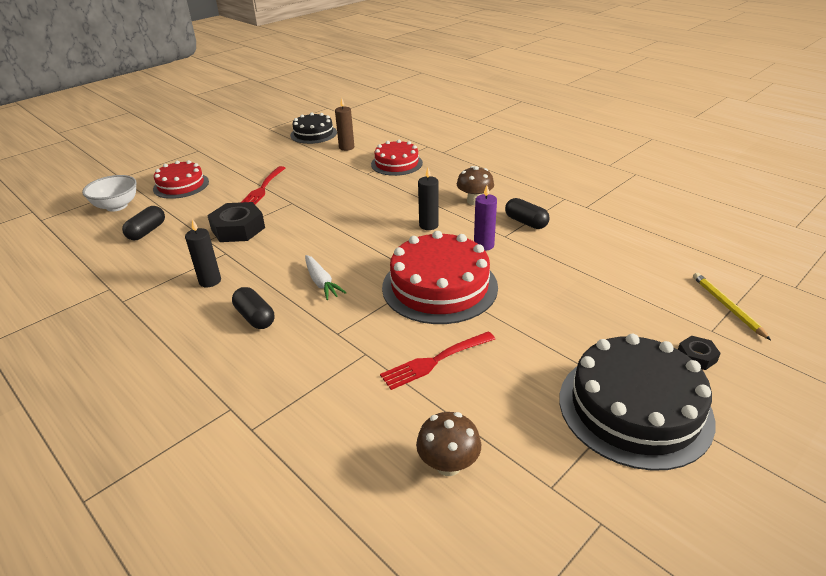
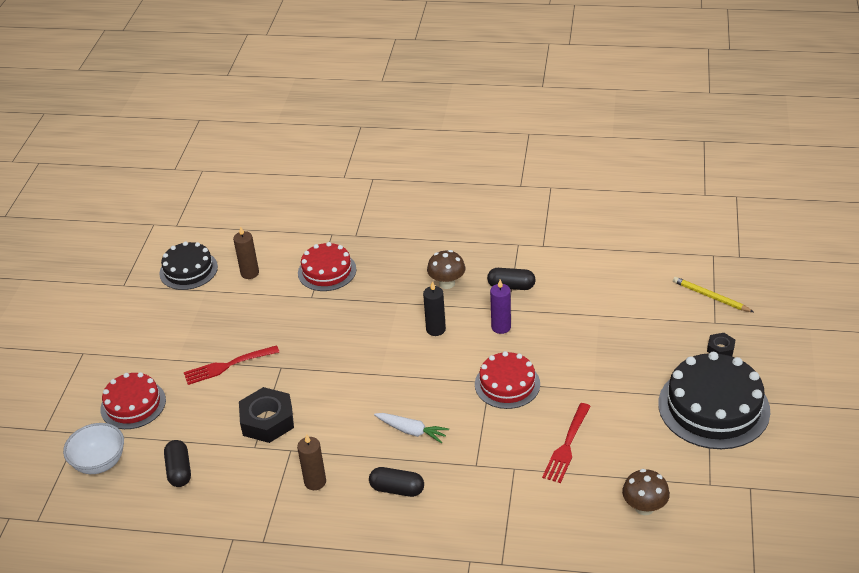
camera: 35 degrees left, 5 degrees up
(210, 281) = (315, 482): black candle -> brown candle
(262, 188) = (228, 365): red fork -> red fork turned 90 degrees clockwise
(439, 286) = (507, 384): red cake -> red cake, size x0.62

